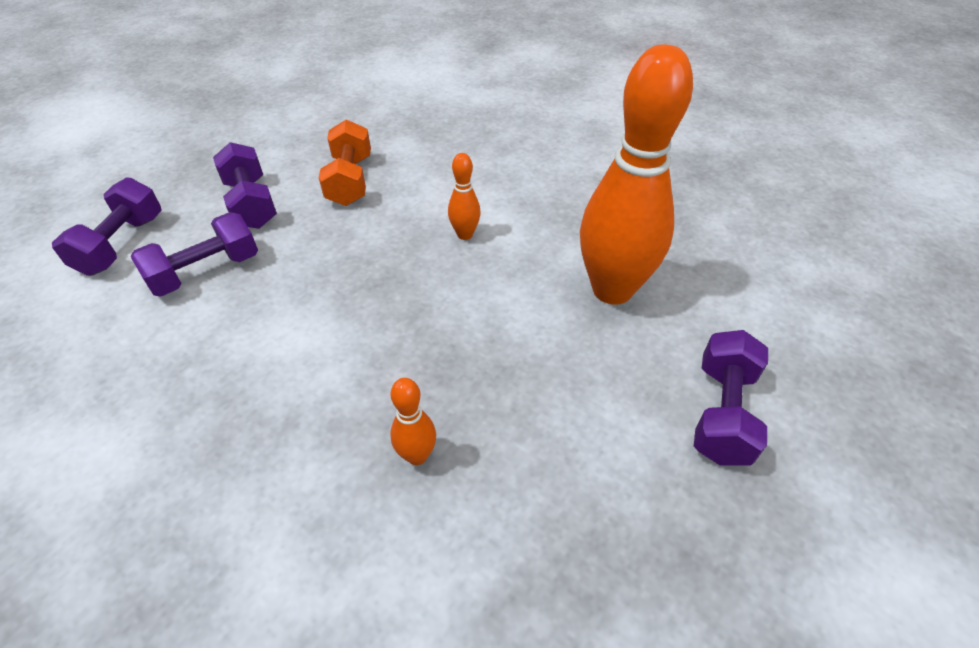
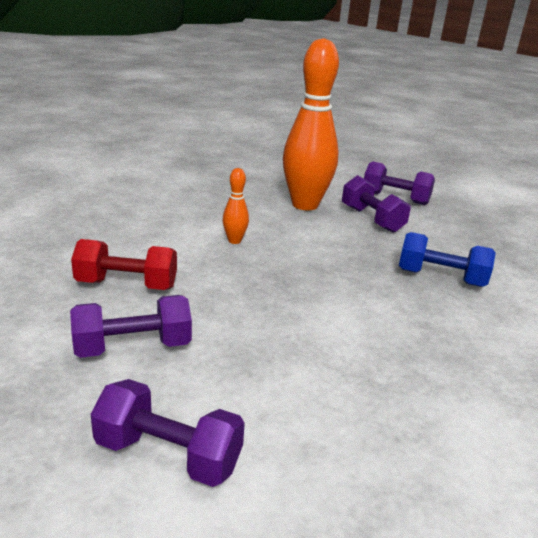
camera: 85 degrees left, 20 degrees down
(206, 271) = (244, 375): purple dumbbell -> purple dumbbell (371, 219)
(350, 181) = (127, 285): orange dumbbell -> red dumbbell
(417, 455) = (440, 278): orange bowling pin -> blue dumbbell

